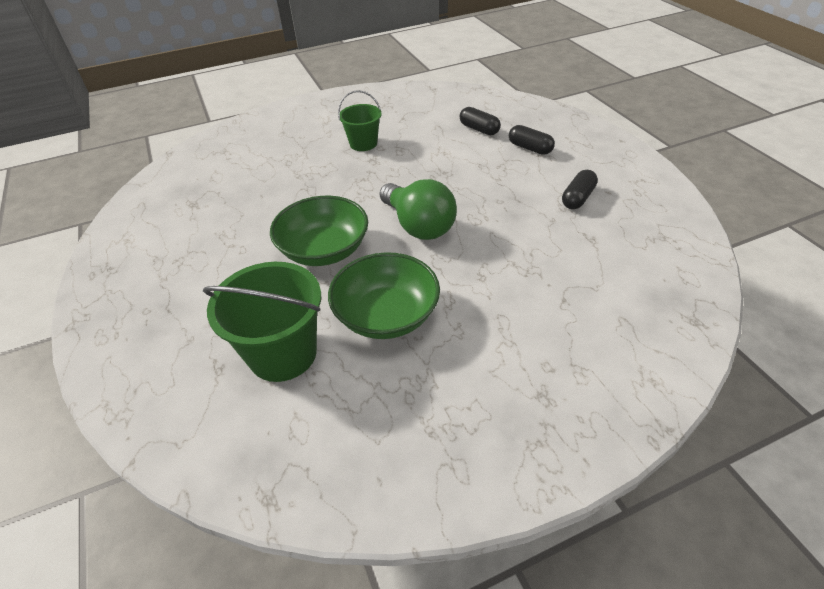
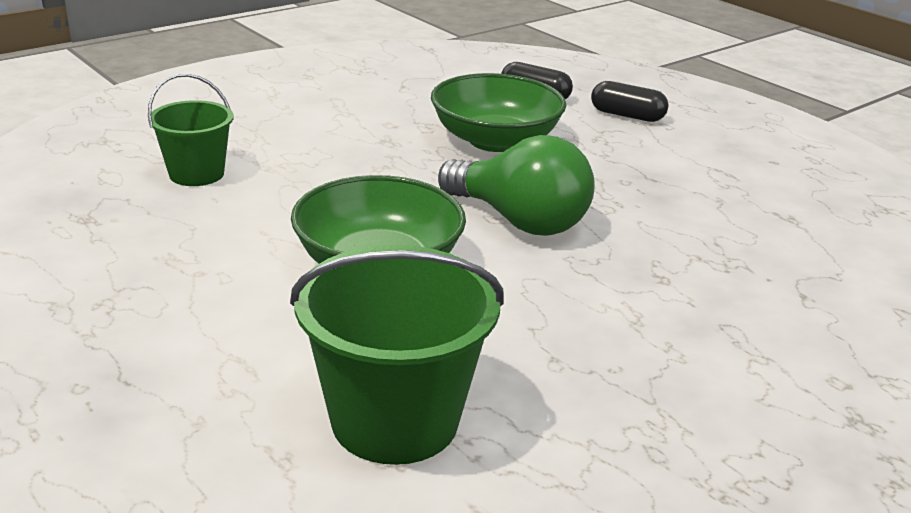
camera: 20 degrees left, 15 degrees down
(363, 143) = (357, 120): green bucket -> green bucket (196, 174)
(386, 315) = (544, 344): green bowl -> green bowl (495, 140)
(577, 198) = (737, 171): black capsule -> none

